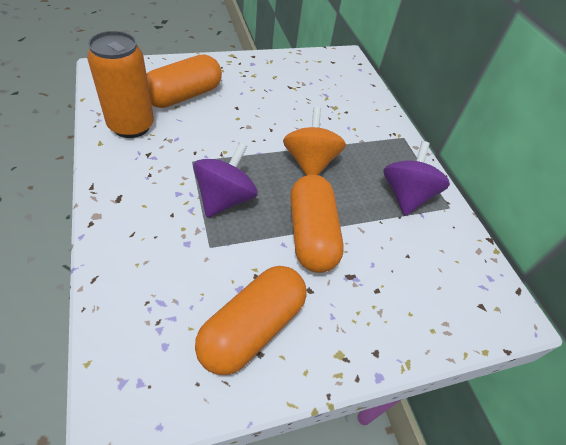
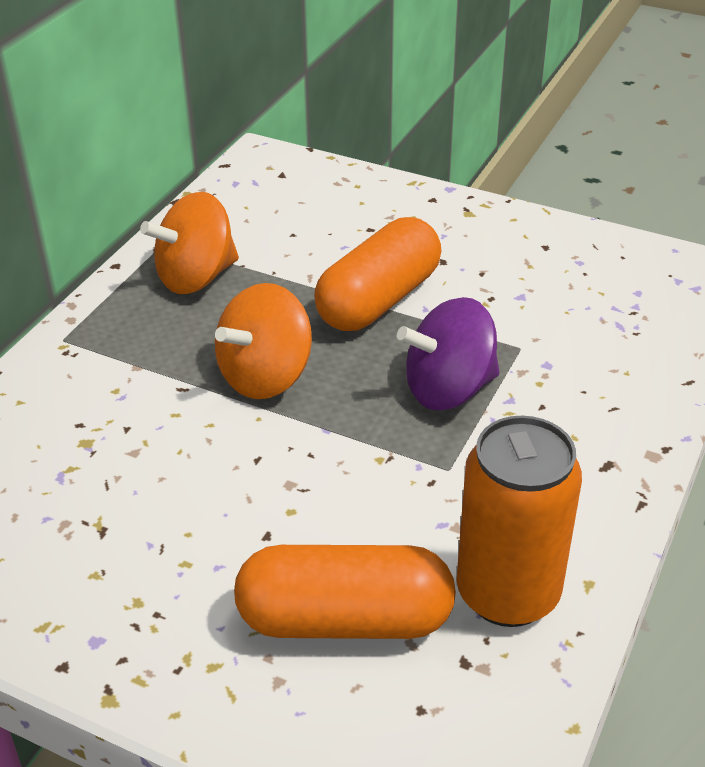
camera: 130 degrees left, 10 degrees down
(252, 328) = (536, 264): orange capsule -> none
(406, 196) = (196, 277): purple spinning top -> orange spinning top

